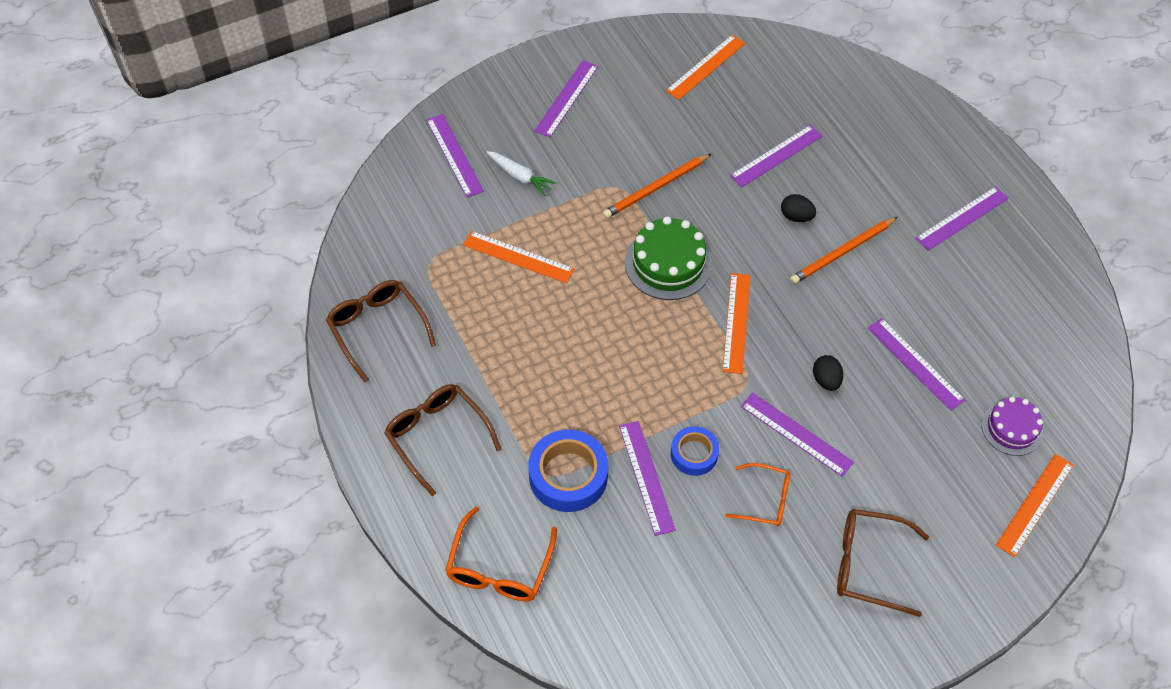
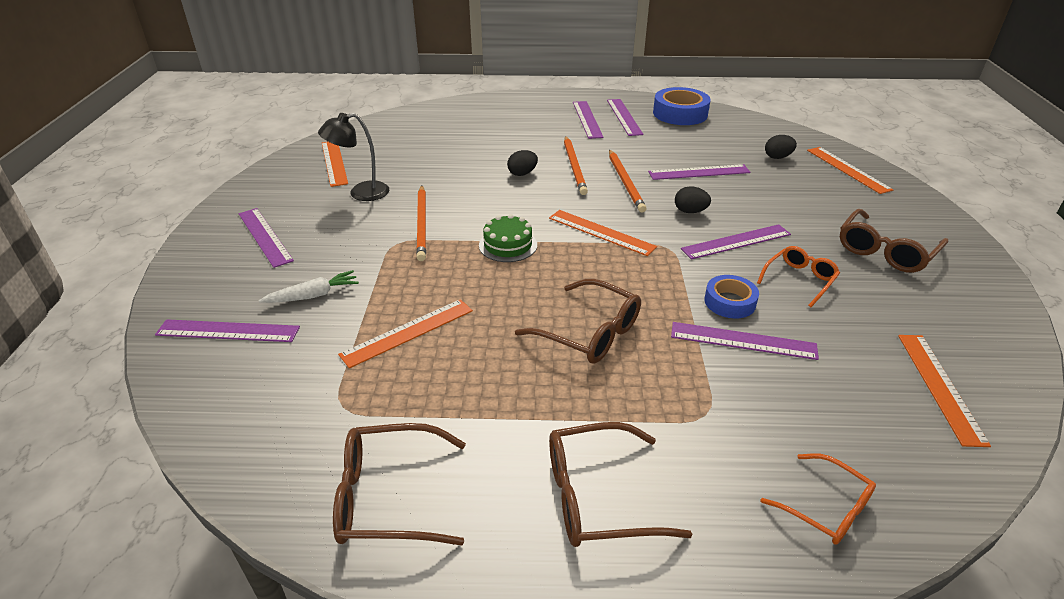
camera: 60 degrees left, 20 degrees down
(499, 567) = (826, 508): orange glasses -> orange glasses, size x0.66
(568, 475) = (715, 397): blue tape -> blue tape (680, 113)
(590, 370) = (589, 333): none -> brown glasses
(668, 263) = (508, 245): green cake -> green cake, size x0.65
(671, 118) = (361, 193): none -> black lamp
(674, 628) = (940, 386): none -> orange ruler
(776, 156) = (456, 163): purple ruler -> purple ruler (624, 117)
(843, 307) = (625, 182): none -> orange pencil
(1012, 428) = (777, 157): purple cake -> black egg

